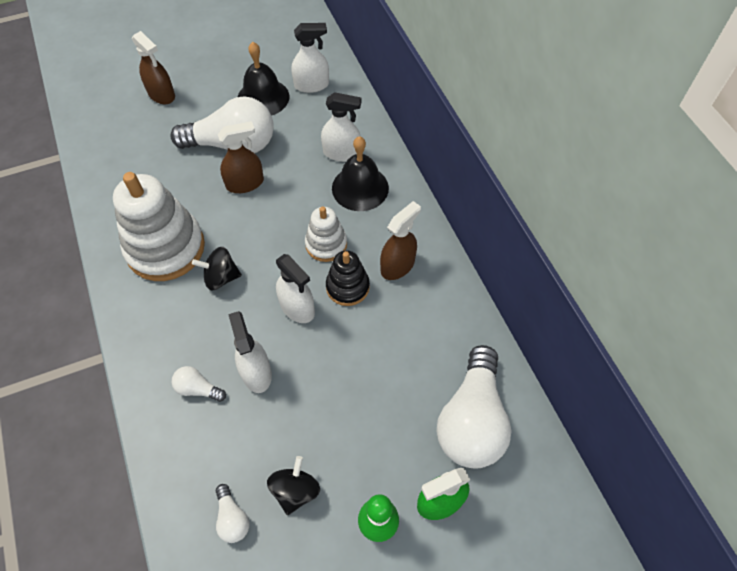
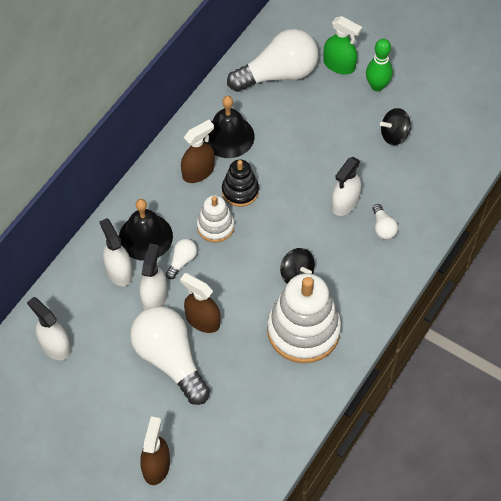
camera: 125 degrees left, 0 degrees up
(232, 518) = (435, 155): white light bulb -> white light bulb (182, 261)
(263, 97) = (98, 375): black bell -> black bell (228, 136)
(297, 307) = (280, 210): white spray bottle -> white spray bottle (154, 297)
(397, 265) = (198, 172): brown spray bottle -> brown spray bottle turned 135 degrees clockwise

